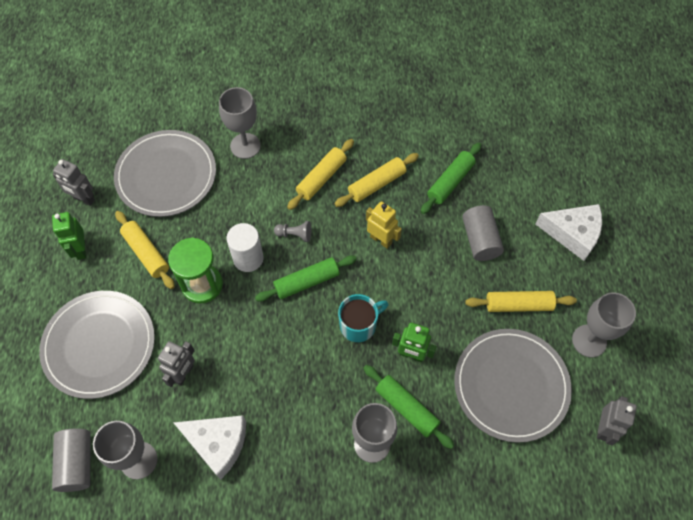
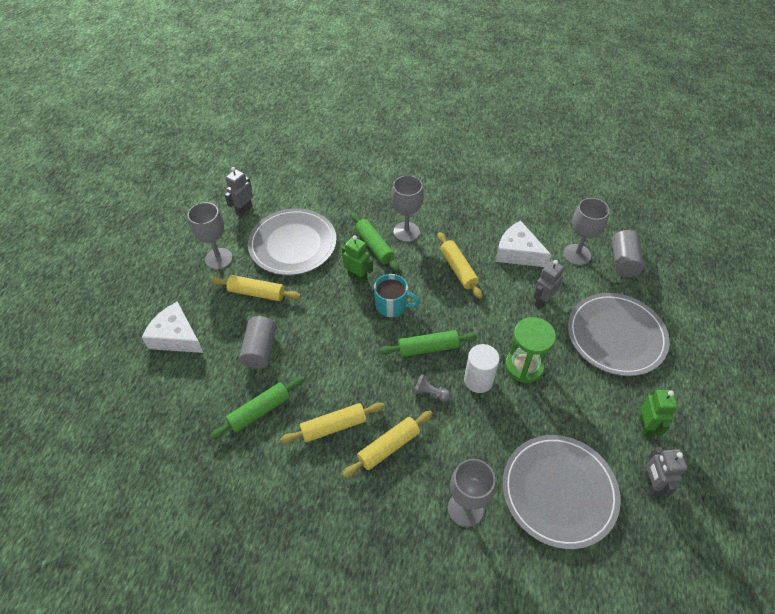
camera: 165 degrees left, 10 degrees down
(83, 199) = (652, 484): grey robot -> grey robot turned 135 degrees counterclockwise
(146, 253) = (578, 407): yellow rolling pin -> yellow rolling pin (458, 269)
(359, 325) = (392, 305): turquoise mug -> turquoise mug turned 150 degrees counterclockwise
(381, 240) = (349, 370): yellow robot -> none

